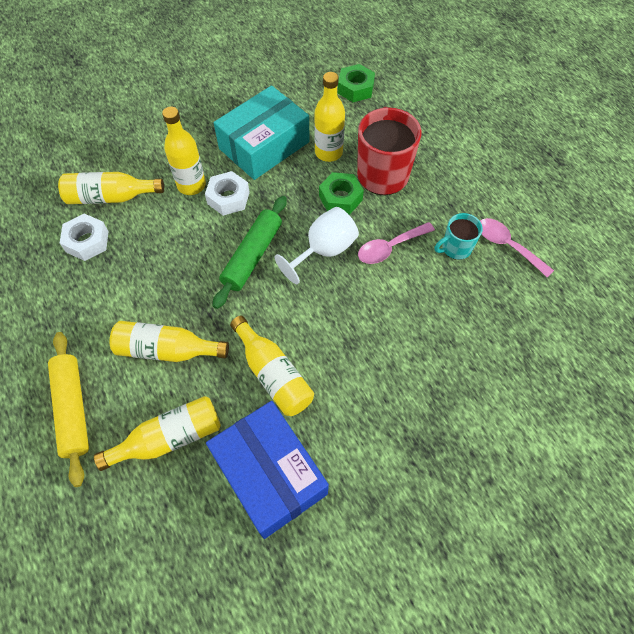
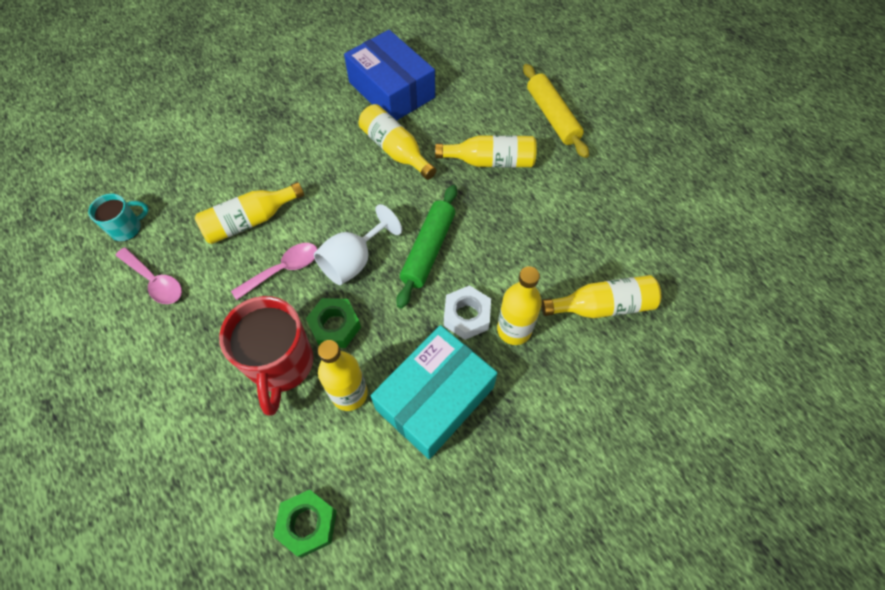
camera: 175 degrees right, 0 degrees up
(87, 241) = (605, 252): white nut -> none
(169, 438) = (471, 104): yellow bottle -> yellow bottle (250, 221)
(455, 248) = (212, 274): turquoise mug -> turquoise mug (127, 228)

